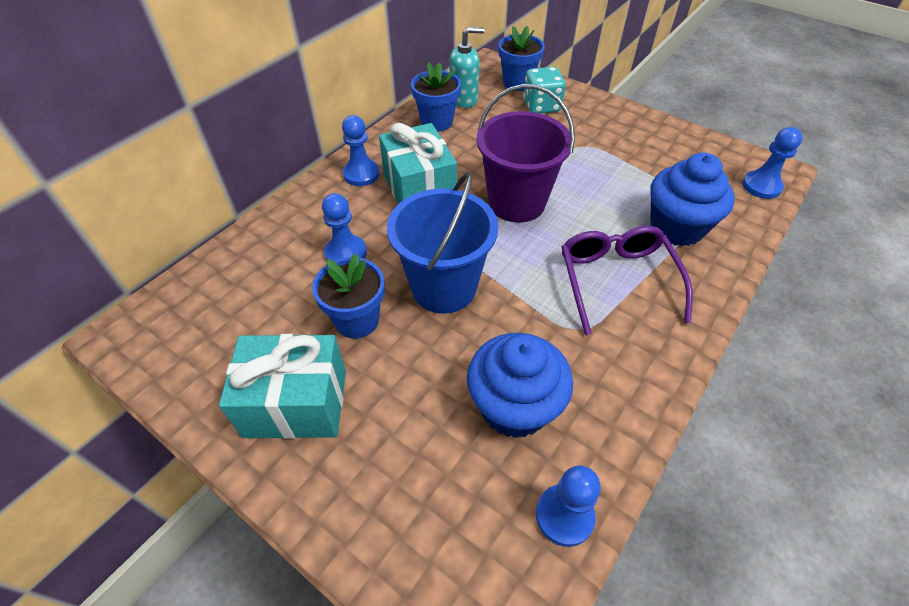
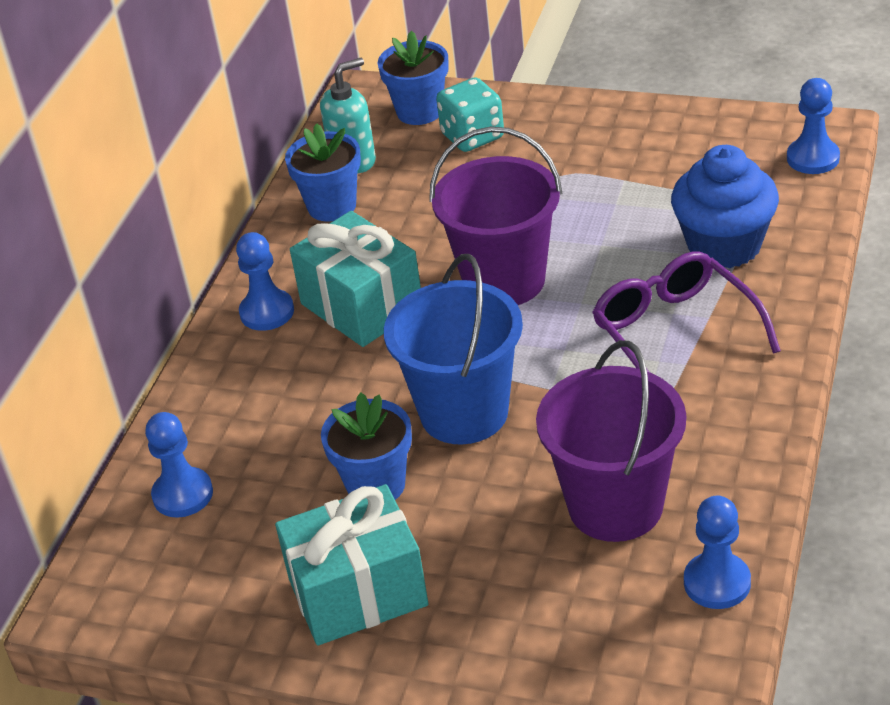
camera: 15 degrees left, 10 degrees down
(346, 253) = (311, 416): blue pawn -> blue pawn (183, 494)
(514, 407) = (615, 506): blue cupcake -> purple bucket

